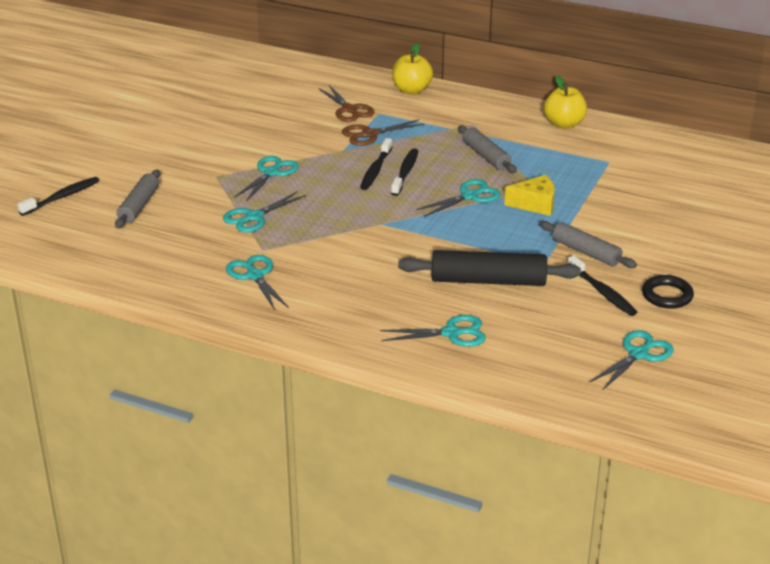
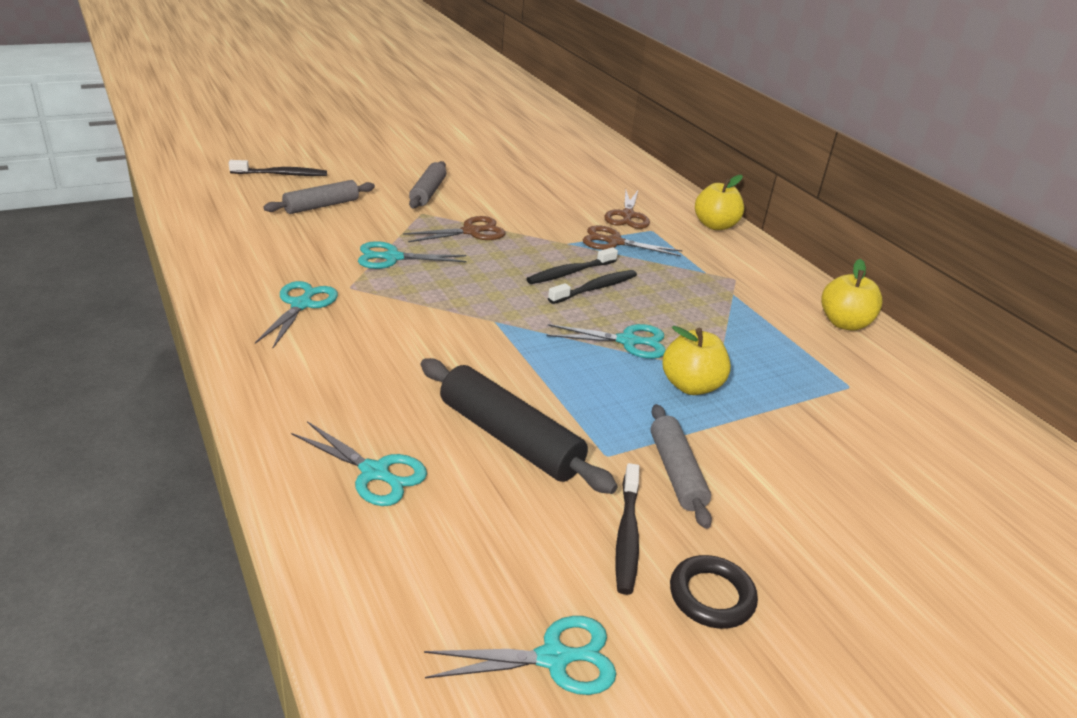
camera: 35 degrees right, 0 degrees up
(271, 173) = (471, 231): turquoise scissors -> brown scissors
(486, 156) = (705, 313): grey rolling pin -> grey rolling pin (428, 192)
(535, 204) = (691, 386): yellow cheese -> yellow apple

